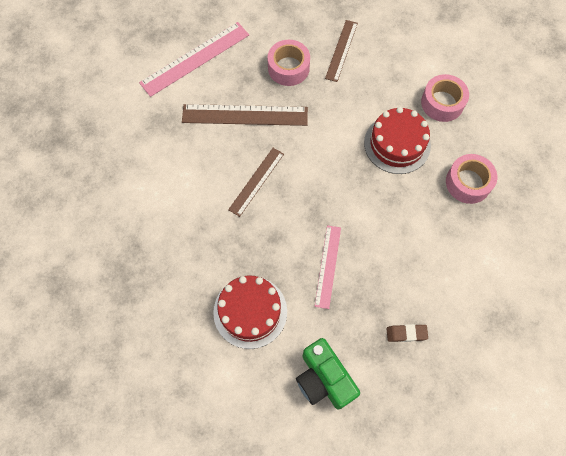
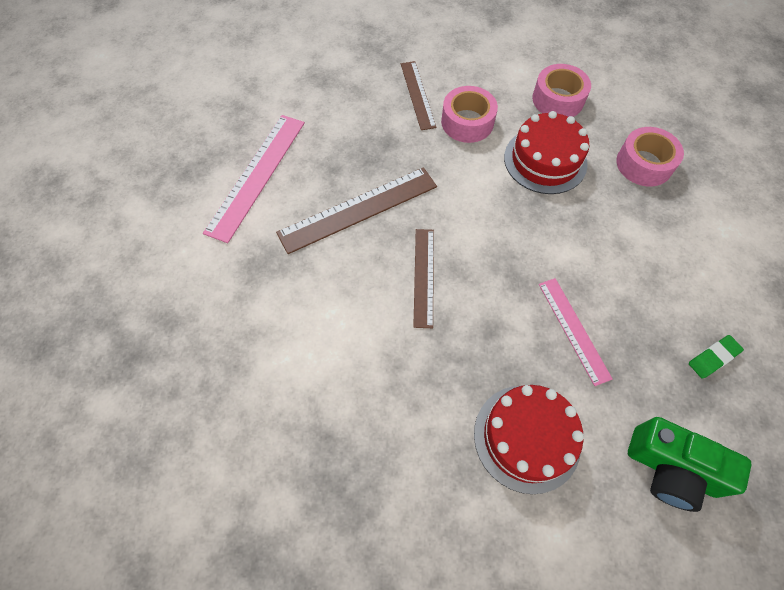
camera: 30 degrees left, 5 degrees down
(288, 68) = (373, 137): pink tape -> pink tape (467, 122)
(406, 333) = (713, 358): brown eraser -> green eraser

